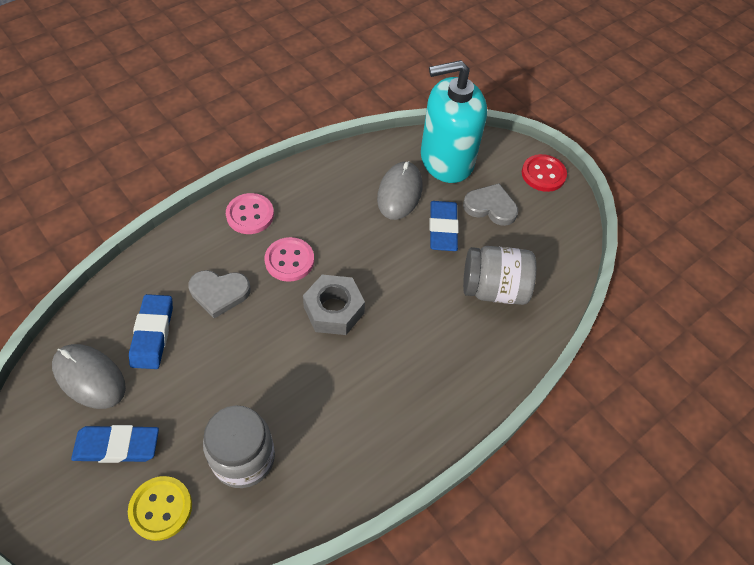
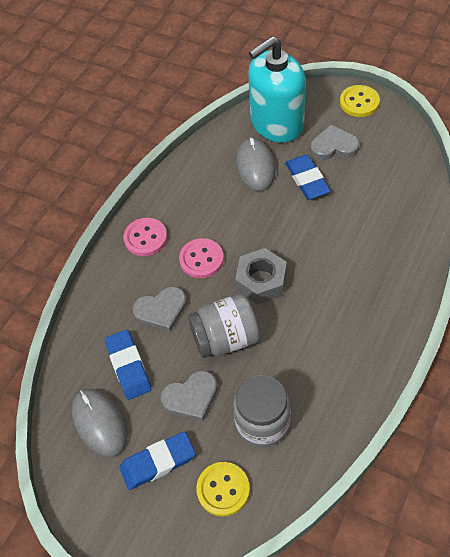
camera: 15 degrees left, 0 degrees up
(89, 377) = (100, 423): grey mouse -> grey mouse turned 45 degrees clockwise
(191, 395) = (191, 397): none -> grey heart
(494, 289) = (374, 208): grey jar -> grey jar (225, 338)
(543, 174) = (359, 102): red button -> yellow button

